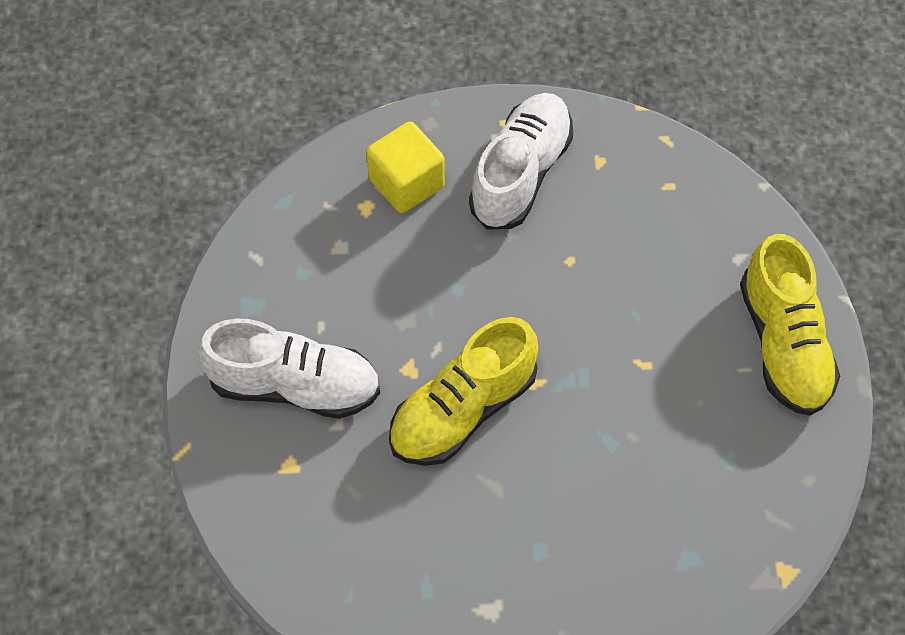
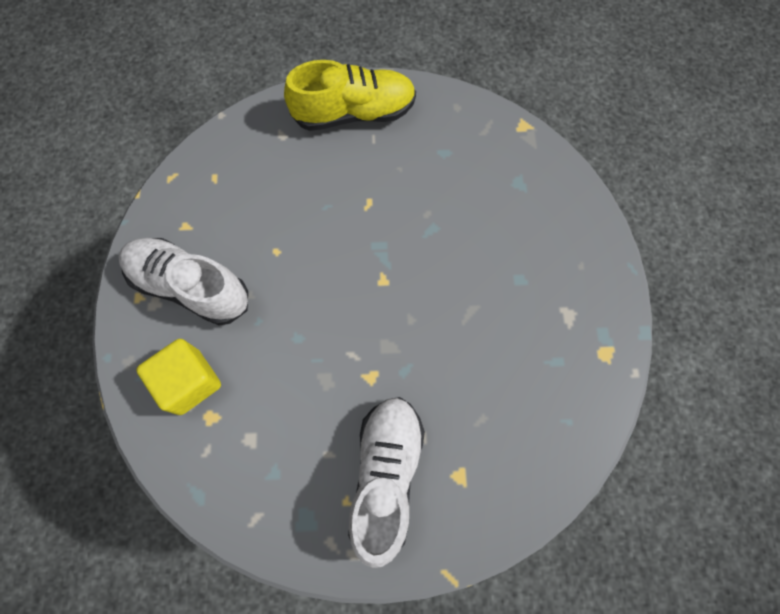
camera: 90 degrees left, 10 degrees up
(462, 410) = (407, 334): yellow shoe -> none

